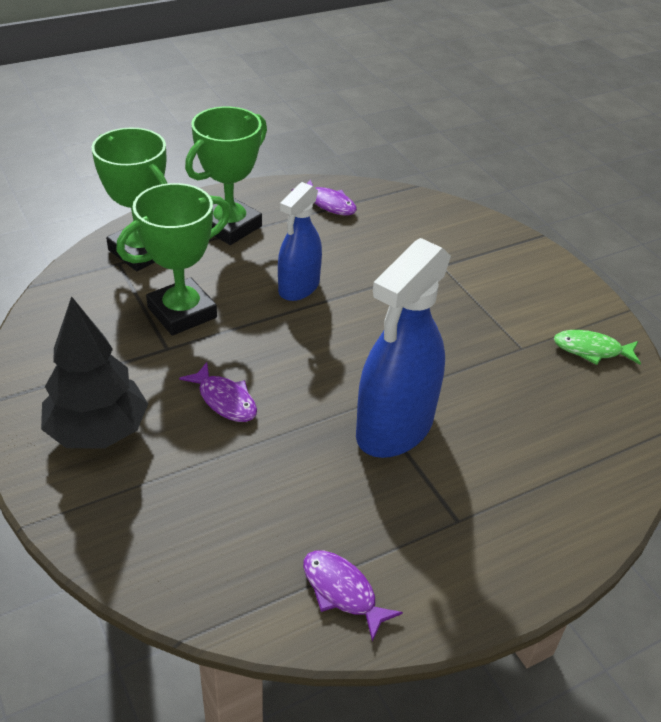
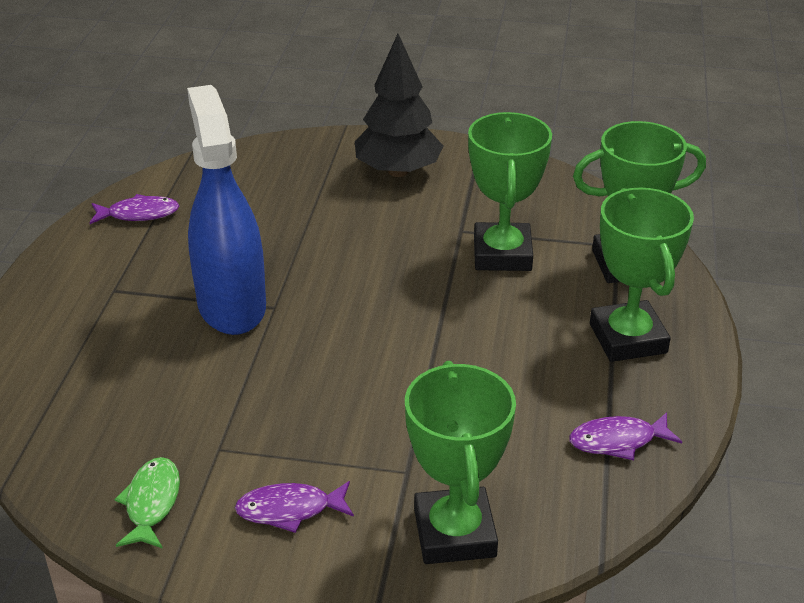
camera: 130 degrees right, 5 degrees down
(225, 400) = (365, 235): purple fish -> purple fish (289, 510)
(298, 287) = (473, 339): blue spray bottle -> none
(460, 232) = (454, 533): none -> green trophy
(591, 350) = (151, 503): green fish -> green fish turned 45 degrees counterclockwise

